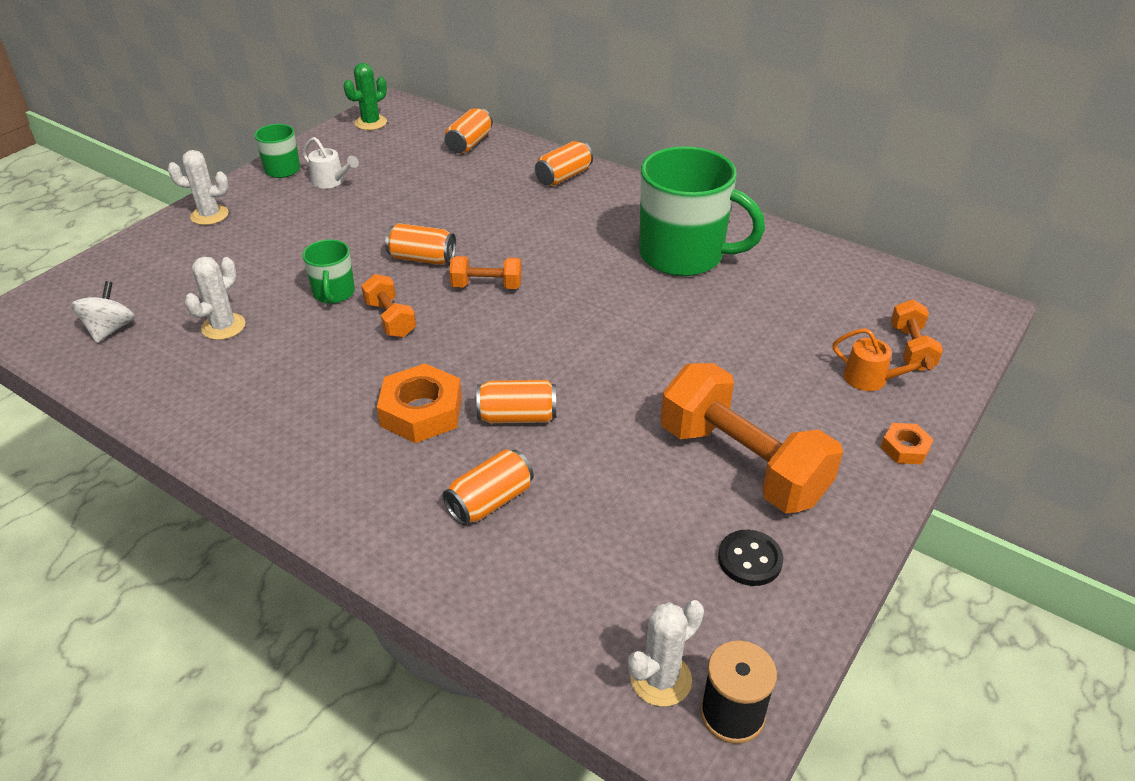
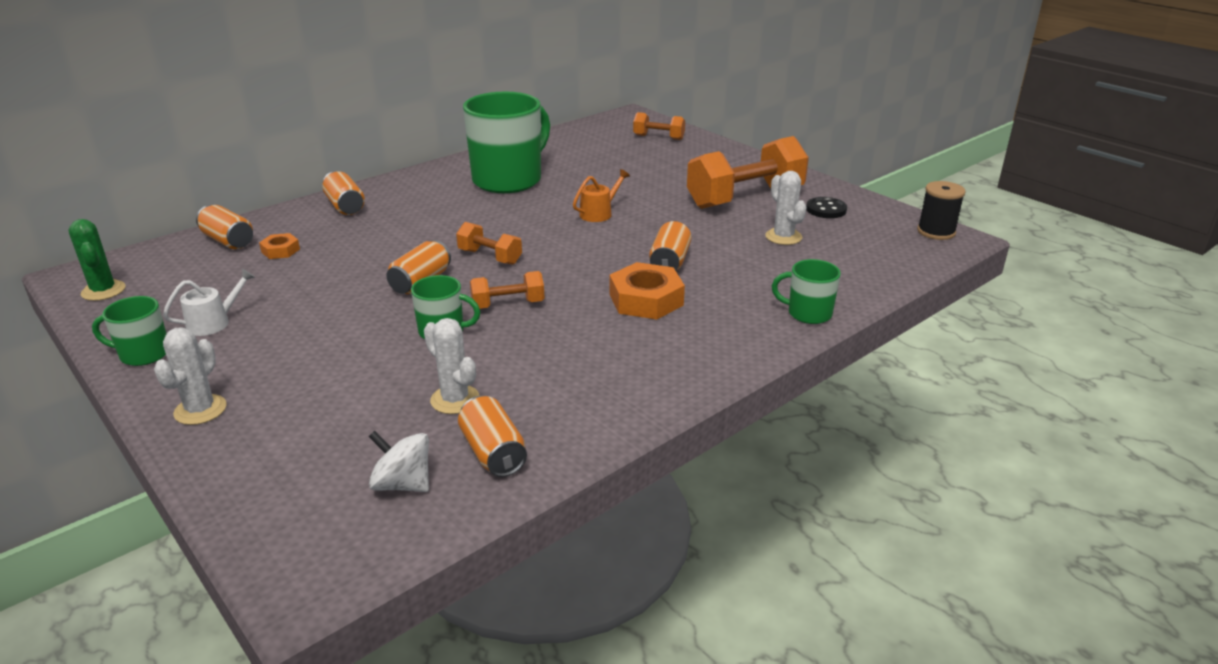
camera: 75 degrees left, 10 degrees down
(418, 557) = (808, 313): none -> green mug
(486, 286) = (490, 257): orange dumbbell -> orange dumbbell turned 75 degrees counterclockwise
(490, 501) = (757, 281): orange can -> orange can (493, 452)
(661, 679) = (913, 246): white cactus -> white cactus (783, 237)
(871, 379) = (681, 152): orange watering can -> orange watering can (599, 213)
(905, 448) = (746, 156): orange nut -> orange nut (280, 250)

